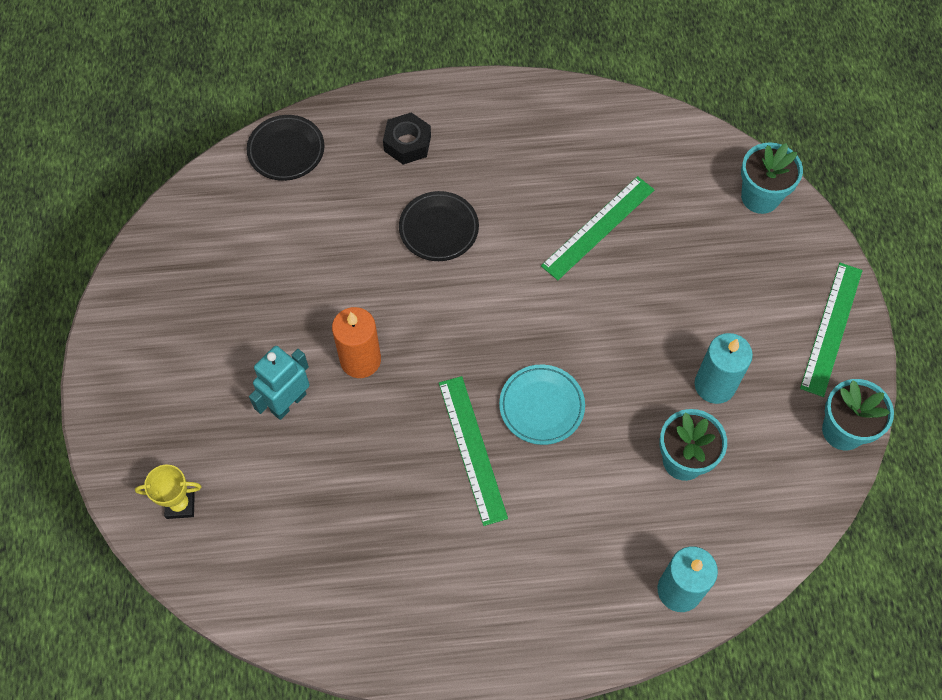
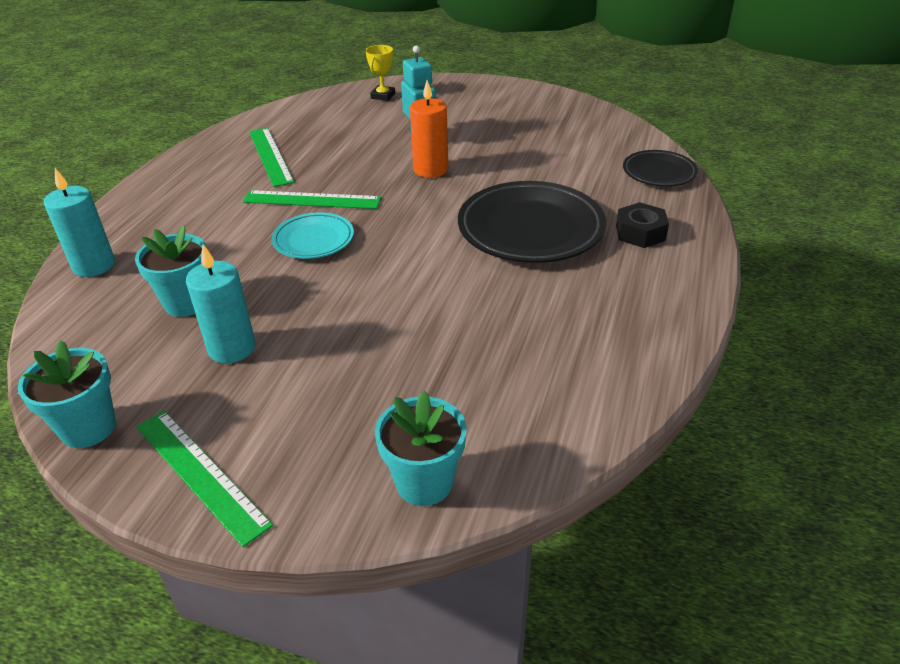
camera: 115 degrees right, 25 degrees down
(439, 229) = (530, 229): black plate -> black plate, size x1.82
(598, 227) = (469, 325): green ruler -> green ruler (270, 156)

